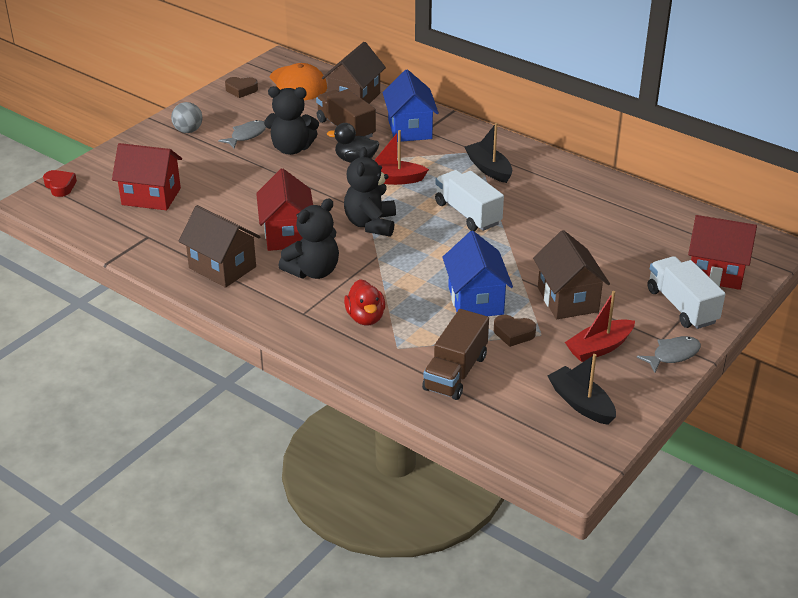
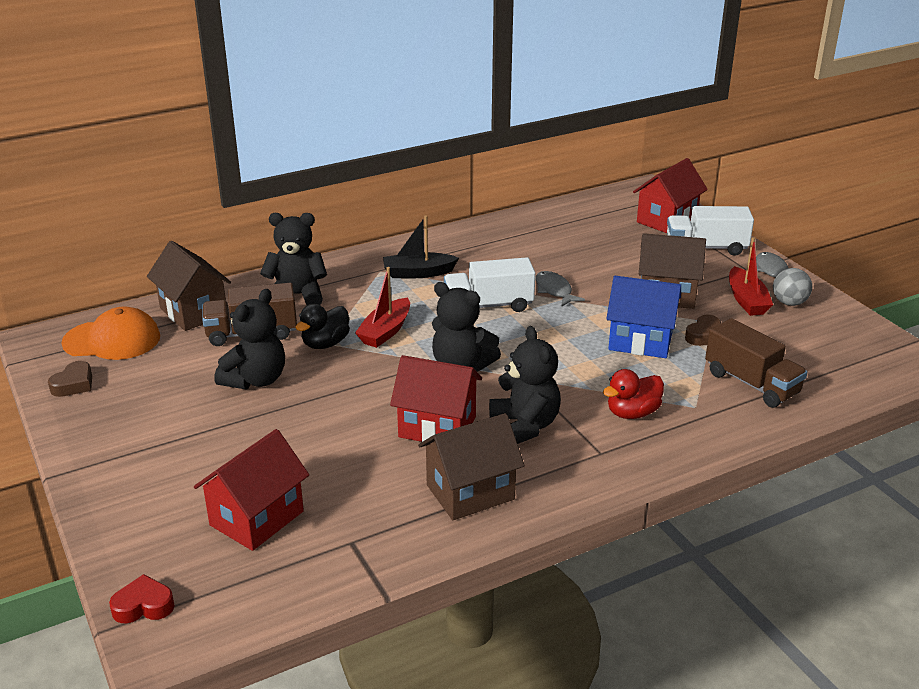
camera: 65 degrees left, 5 degrees down
(188, 131) = (124, 450): grey ball -> grey ball (789, 303)
(246, 135) = (189, 406): grey fish -> grey fish (554, 290)
(365, 317) = (632, 413): red duck -> red duck turned 135 degrees clockwise
(410, 129) = (297, 295): blue house -> black teddy bear
(581, 403) = (823, 331): black boat -> none

